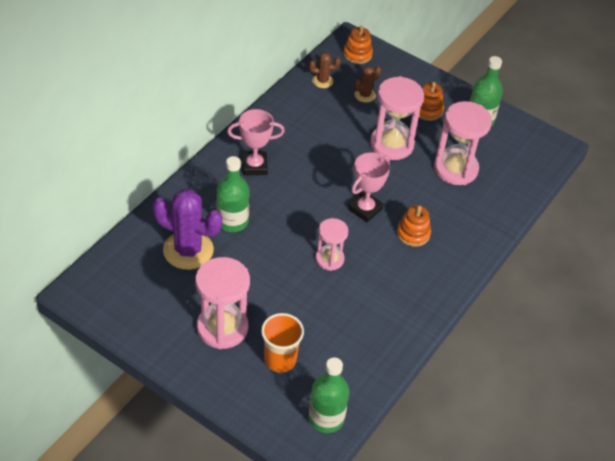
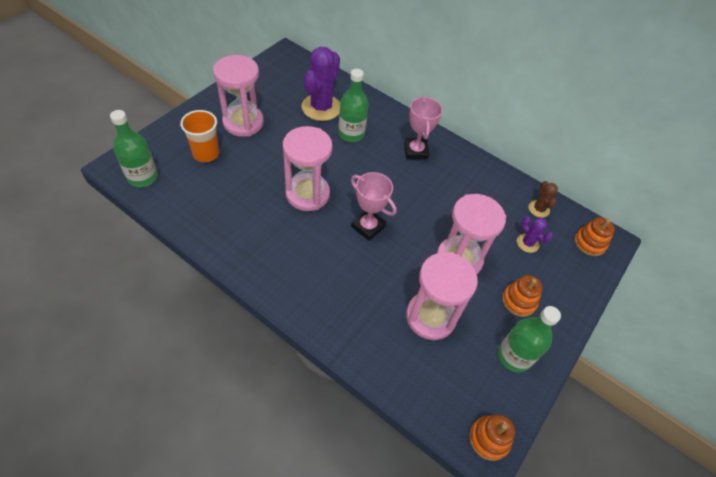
camera: 90 degrees right, 5 degrees up
(329, 259) = (307, 194): pink hourglass -> pink hourglass, size x1.67
(365, 95) = (527, 243): brown cactus -> purple cactus
(413, 233) = (337, 263): orange stacking toy -> orange stacking toy (489, 439)

